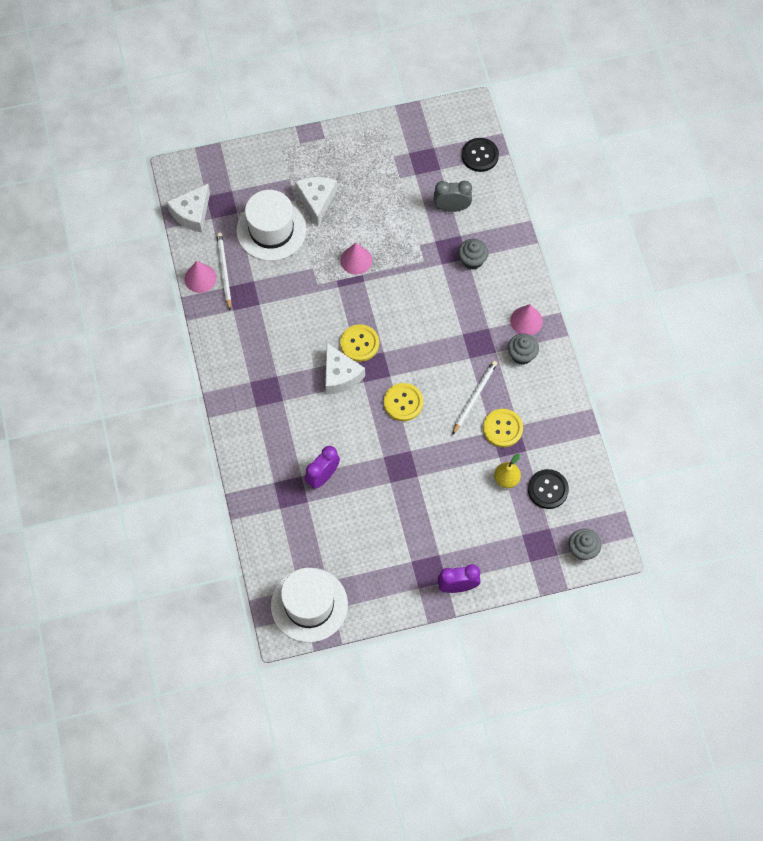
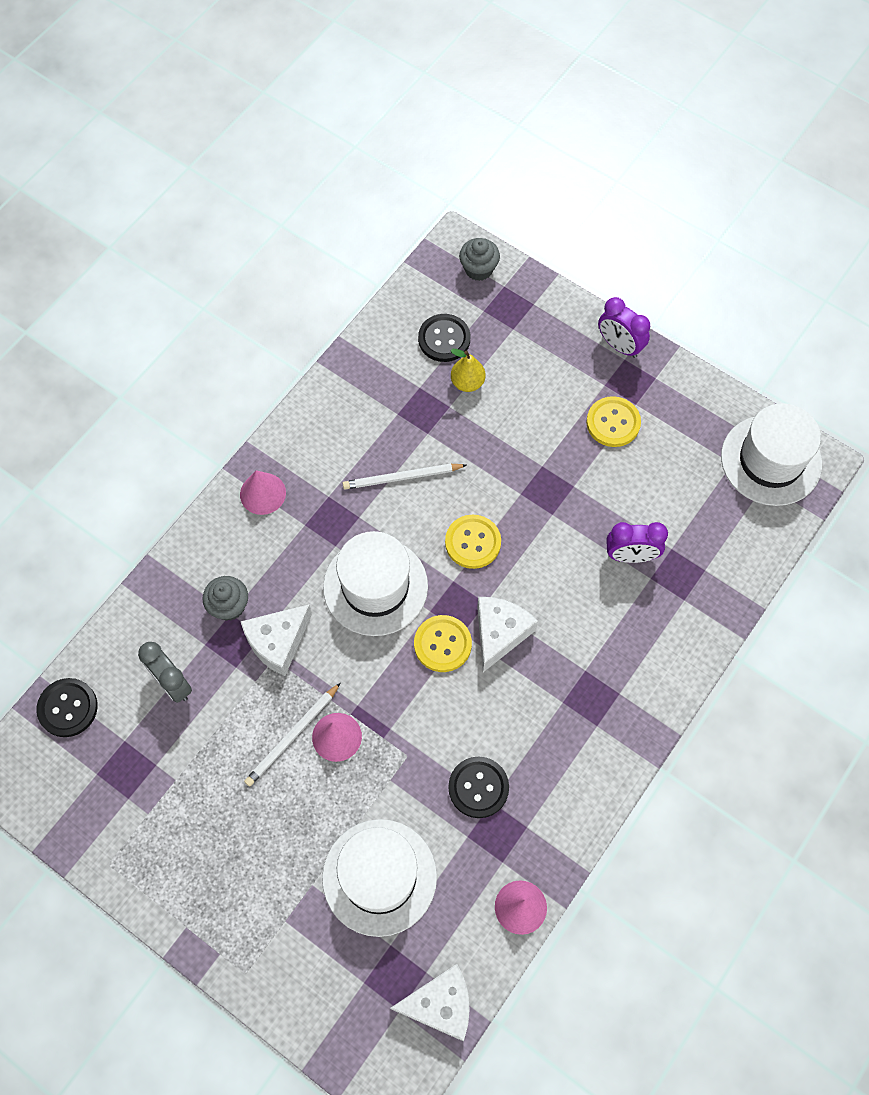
camera: 130 degrees left, 0 degrees up
(224, 271) = (485, 885): white pencil -> white pencil (293, 736)
(271, 303) = (478, 787): none -> black button
(316, 200) = (290, 856): white cheese -> white cheese (278, 642)
(421, 336) = (375, 586): none -> white hat
(502, 428) = (414, 425): yellow button -> yellow button (613, 423)
(521, 355) = (310, 468): grey cupcake -> none

